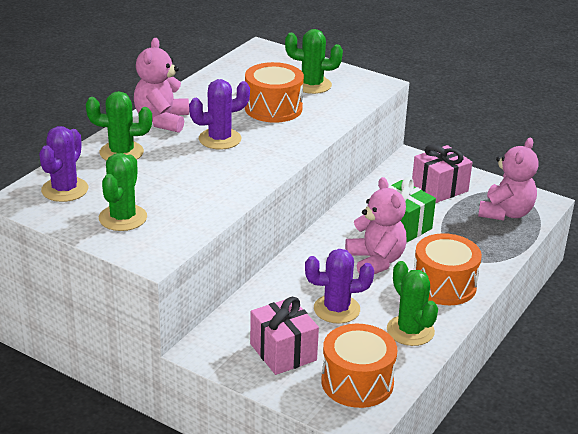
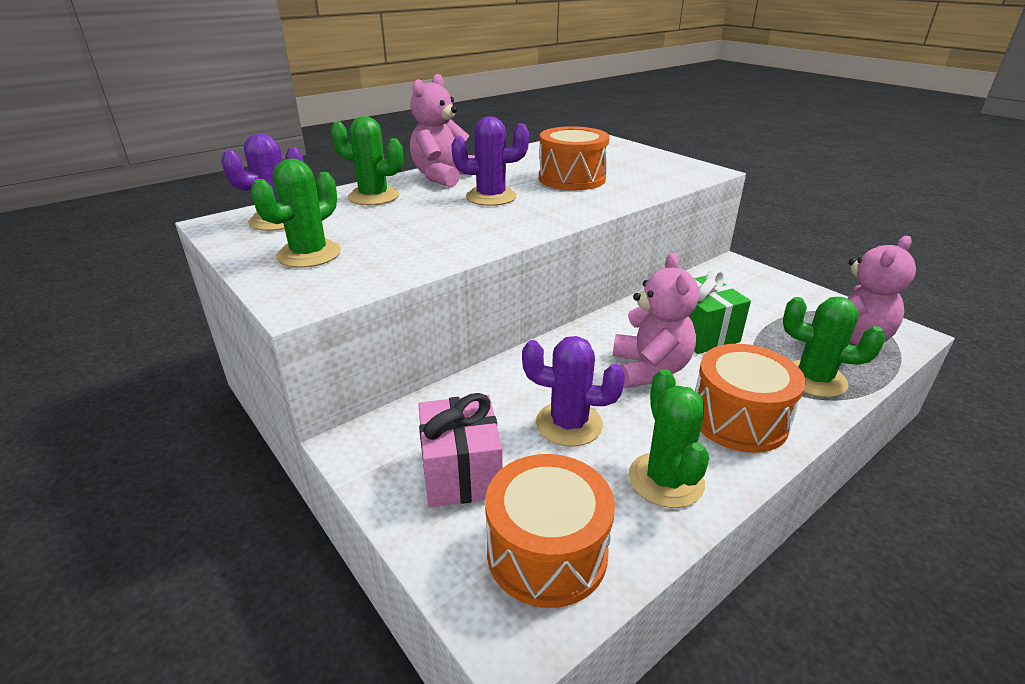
camera: 20 degrees right, 0 degrees up
(312, 85) = (628, 165): green cactus -> green cactus (814, 379)
(439, 188) = (762, 299): pink gift -> none

